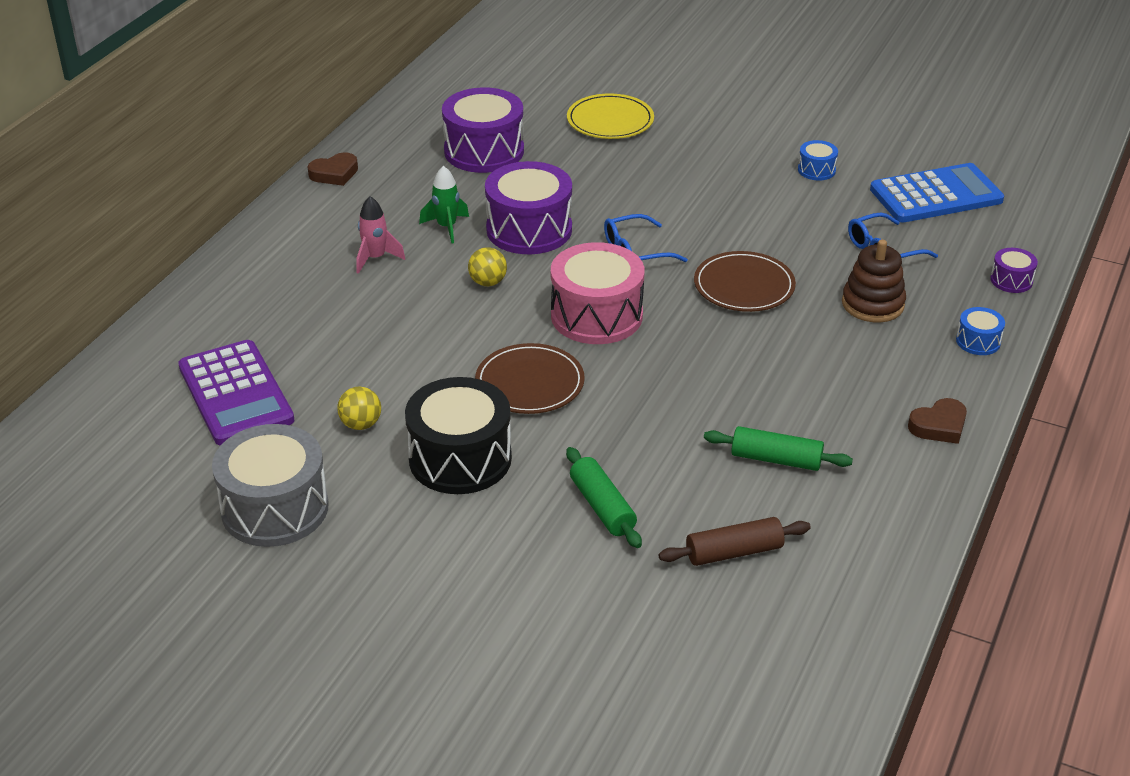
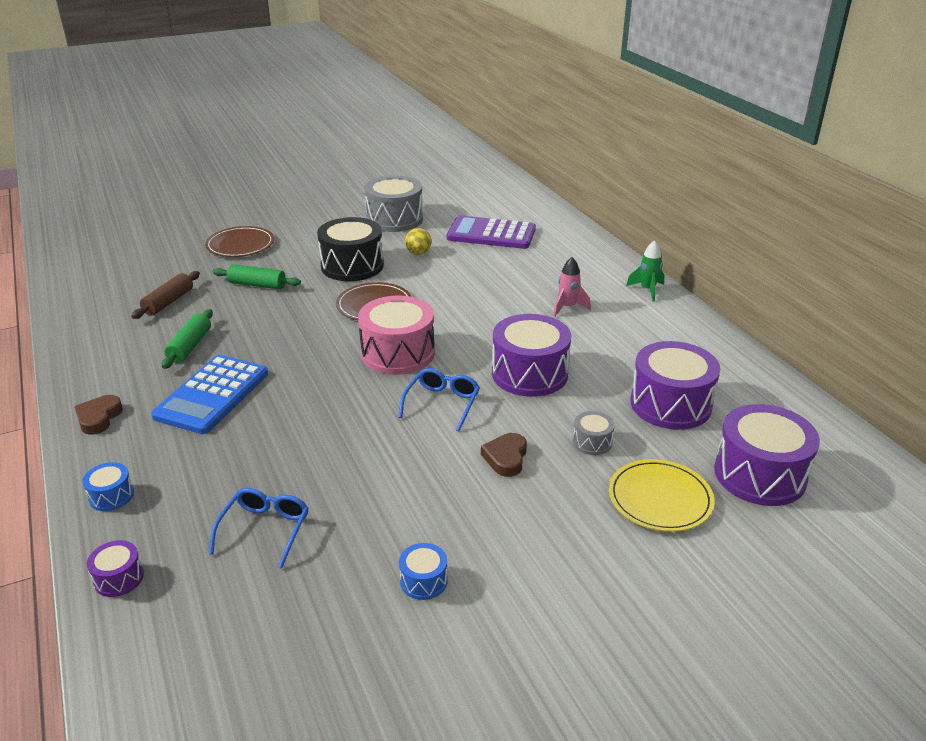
camera: 130 degrees right, 5 degrees down
(334, 174) = (700, 331): brown heart -> brown heart (506, 458)
(446, 227) = (573, 344): green rocket -> green rocket (647, 290)
(488, 282) = (488, 332): yellow ball -> none
(528, 95) = (759, 475): none -> purple drum
(584, 166) = (592, 442): none -> grey drum
(744, 286) = (336, 427): brown plate -> brown plate (240, 245)
(776, 459) = (190, 346): green rolling pin -> green rolling pin turned 45 degrees counterclockwise
(872, 304) = (225, 474): brown stacking toy -> none
(936, 195) = (277, 639): blue calculator -> blue calculator (212, 395)

